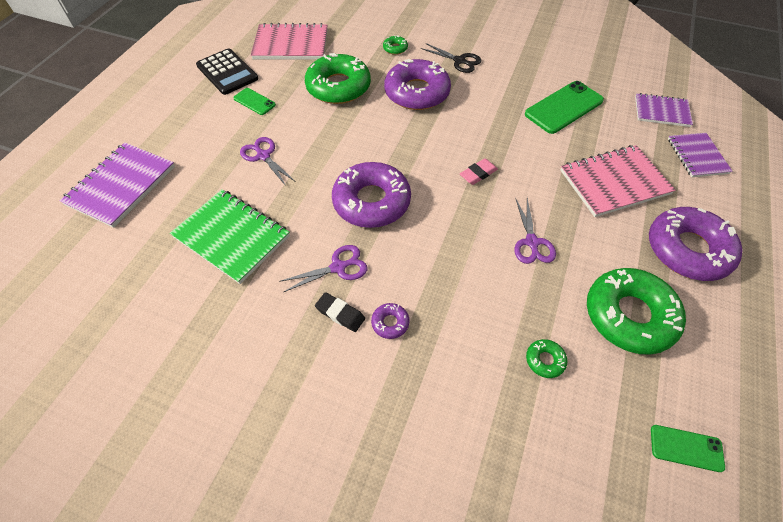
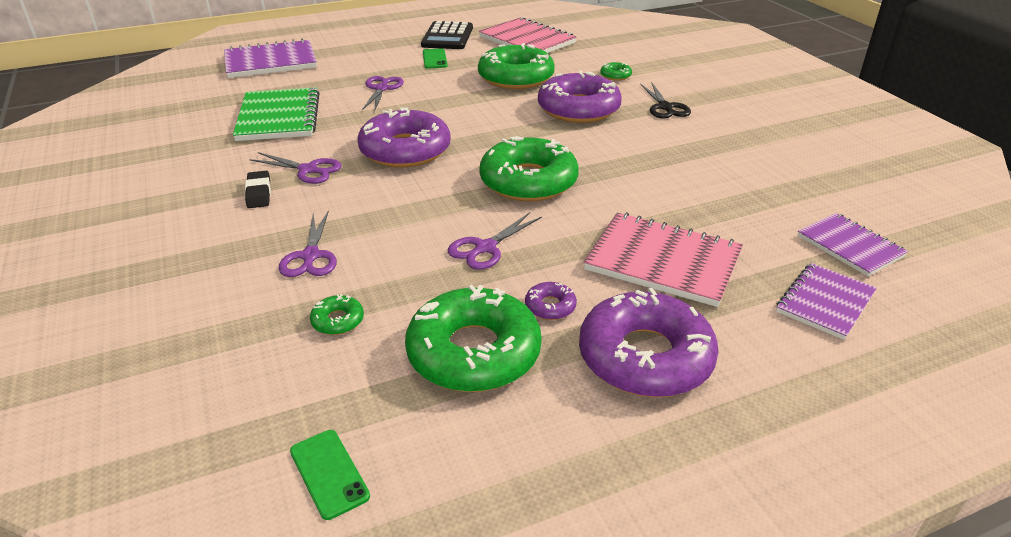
camera: 45 degrees right, 20 degrees down
(390, 323) = (278, 219): purple donut -> purple donut (550, 306)
(457, 332) = (310, 256): none -> purple scissors
(478, 174) = (528, 181): pink eraser -> green donut
(563, 107) = (718, 184): green phone -> none

